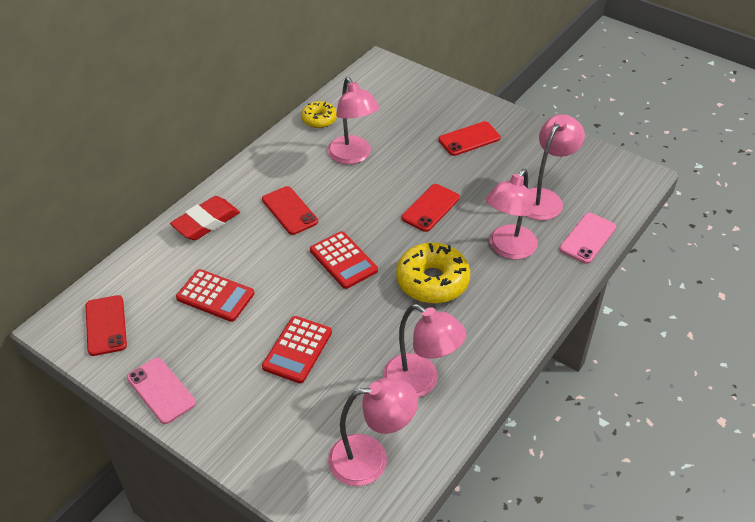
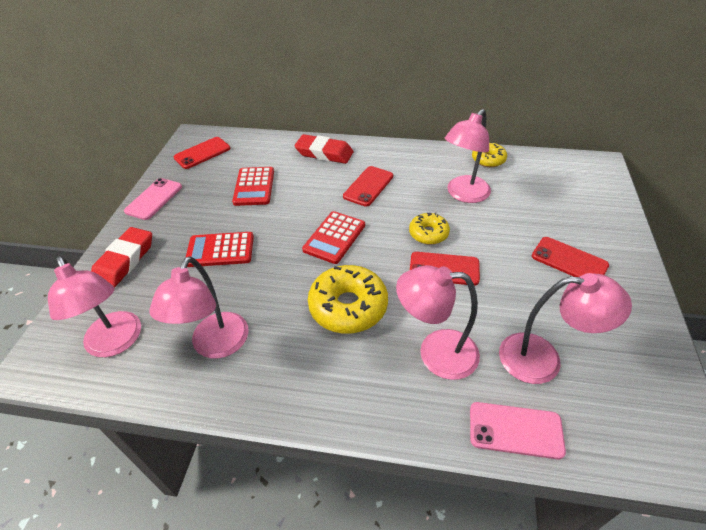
camera: 65 degrees right, 0 degrees up
(254, 435) = (125, 261): none -> red eraser
(384, 199) = (428, 233): none -> yellow donut

